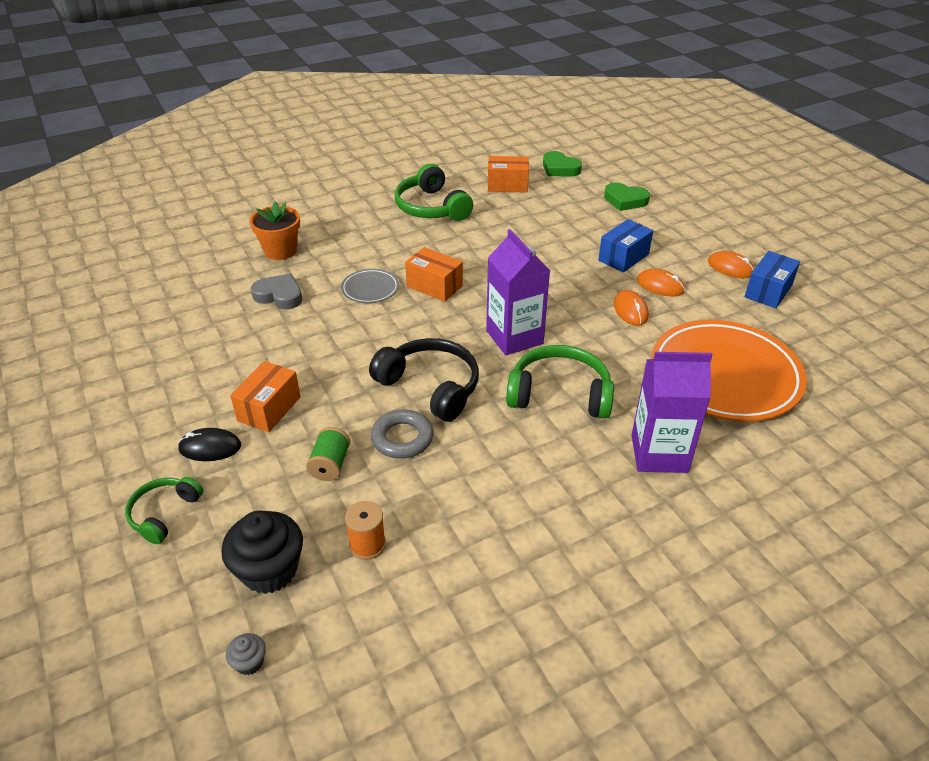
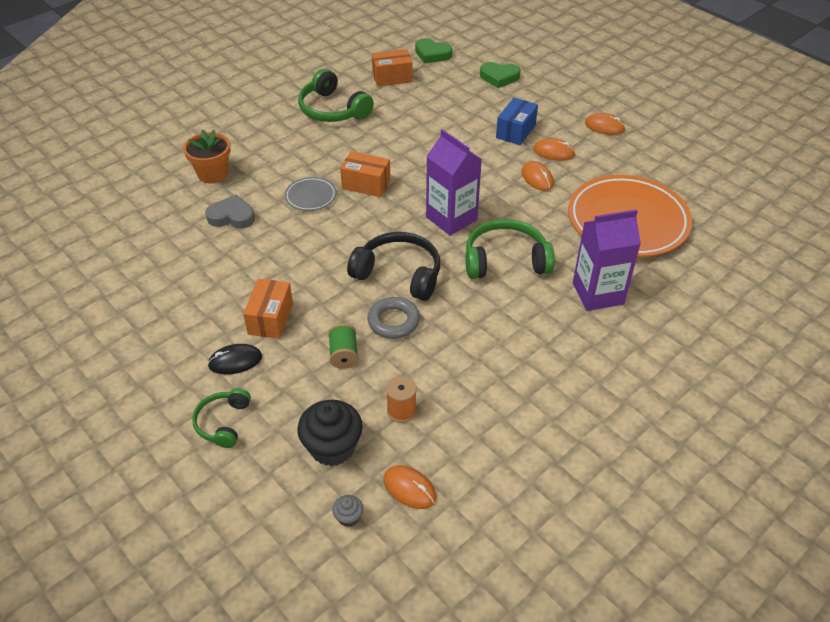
camera: 15 degrees left, 5 degrees up
(336, 644) = (409, 488): none -> orange mouse
(768, 291) = (640, 143): blue box -> none

